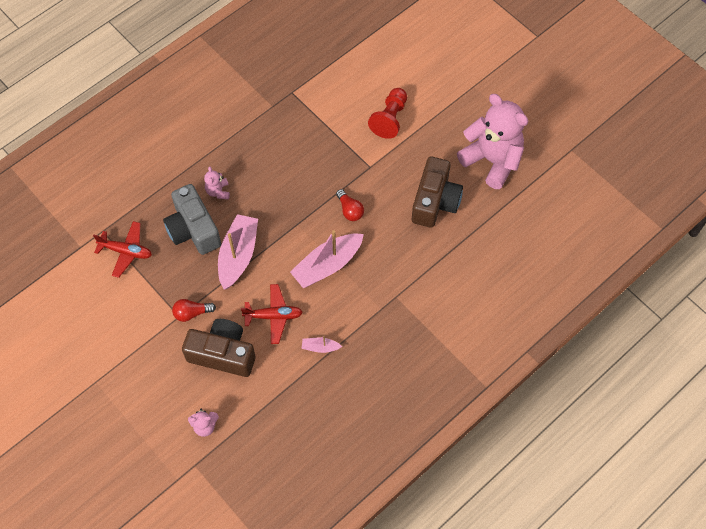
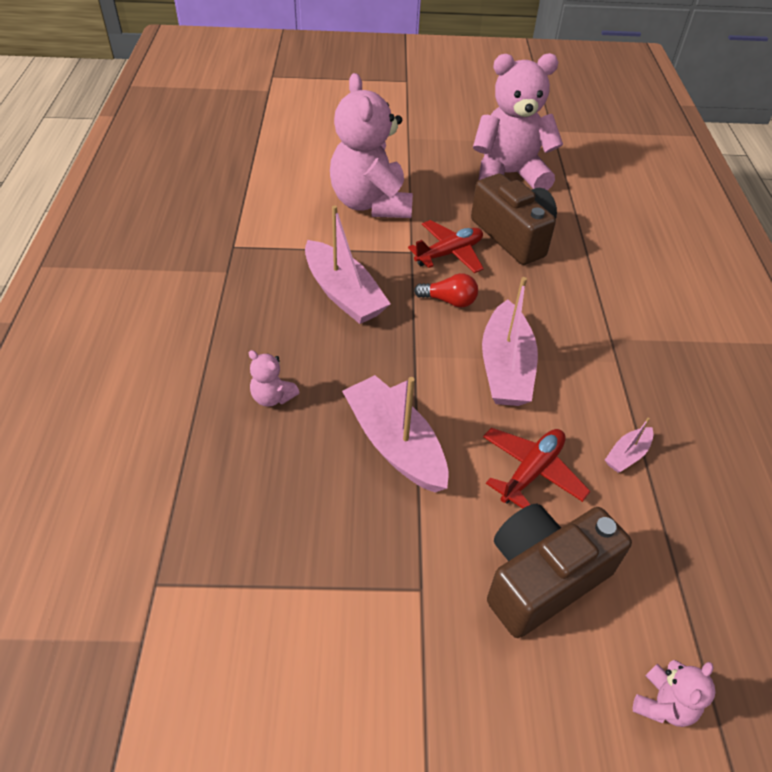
camera: 50 degrees left, 15 degrees down
(126, 251) = (230, 578): red plane -> red plane (449, 253)
(192, 313) = (432, 567): red light bulb -> none
(193, 229) = (296, 464): grey camera -> none
(307, 164) = (343, 294): none -> pink boat
(390, 119) = (371, 204): red pawn -> pink teddy bear

